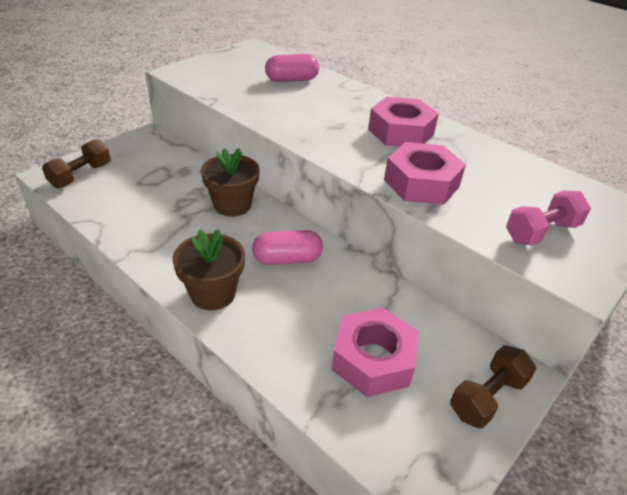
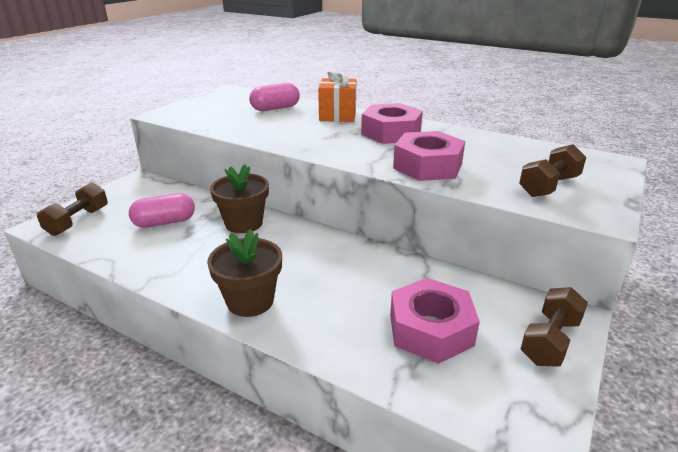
camera: 10 degrees left, 10 degrees down
(287, 259) = (314, 259): pink capsule -> pink capsule (165, 222)
(353, 99) = (338, 115): none -> orange gift
(541, 232) = (549, 186): pink dumbbell -> brown dumbbell

